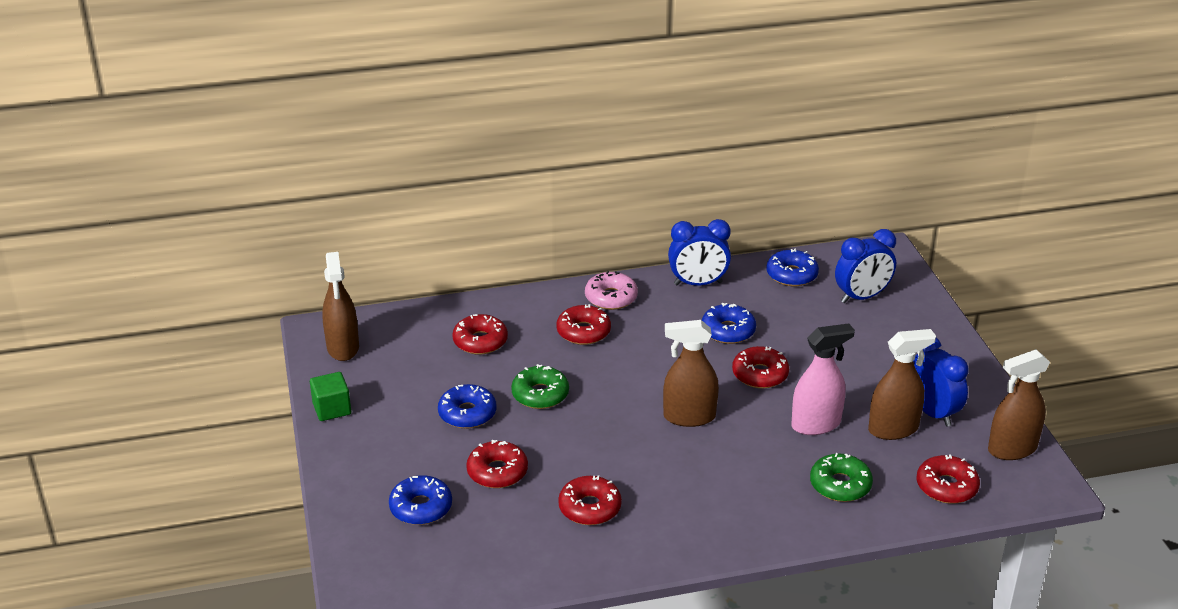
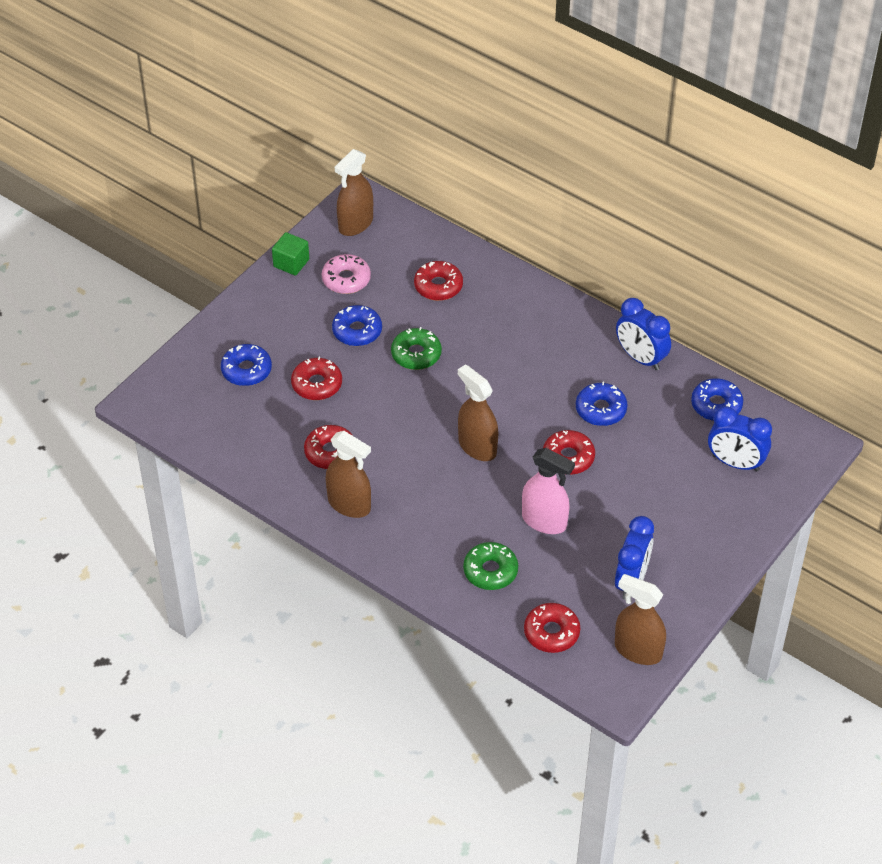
camera: 50 degrees right, 15 degrees up
(583, 332) = (509, 332): red donut -> none
(611, 297) = (566, 321): pink donut -> pink donut (346, 279)
(893, 429) = (586, 568): brown spray bottle -> brown spray bottle (349, 504)

